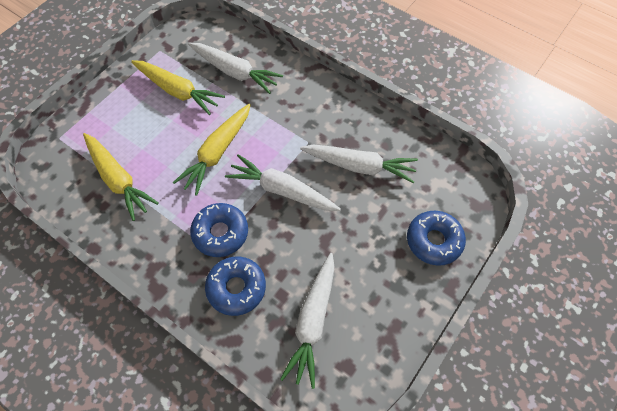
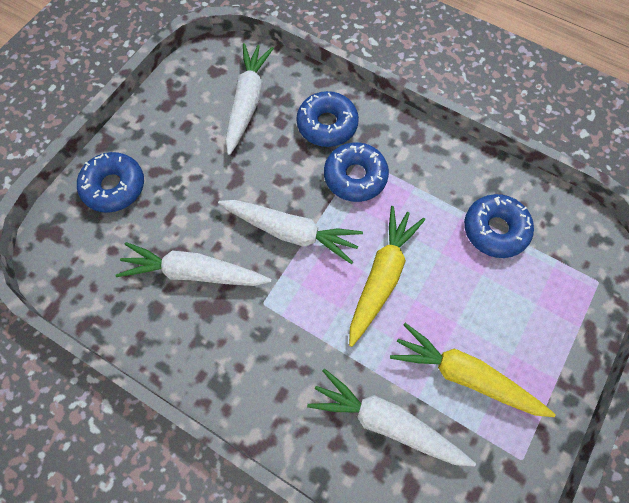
camera: 175 degrees right, 5 degrees up
(118, 179) = (495, 230): yellow carrot -> blue donut

